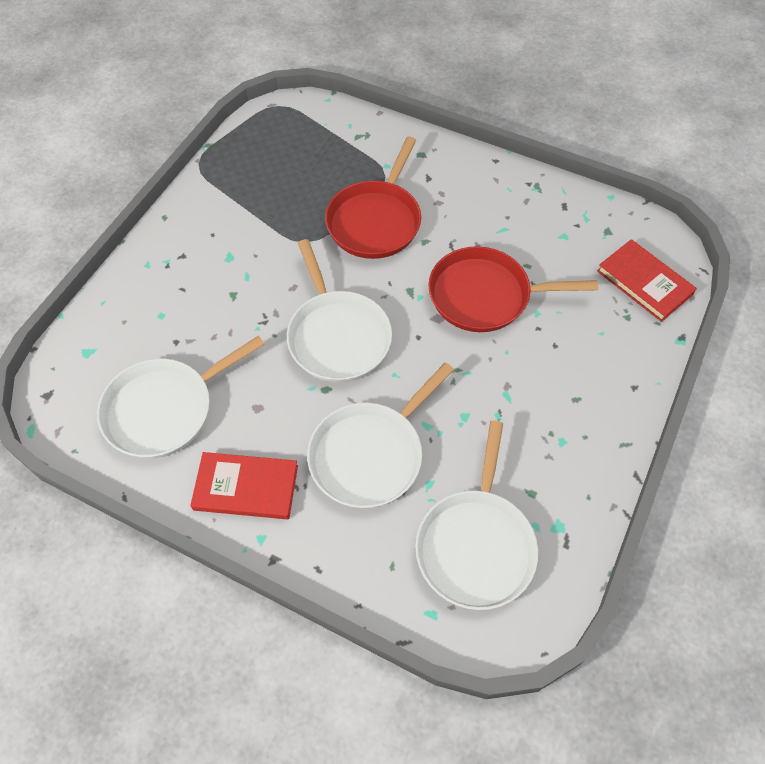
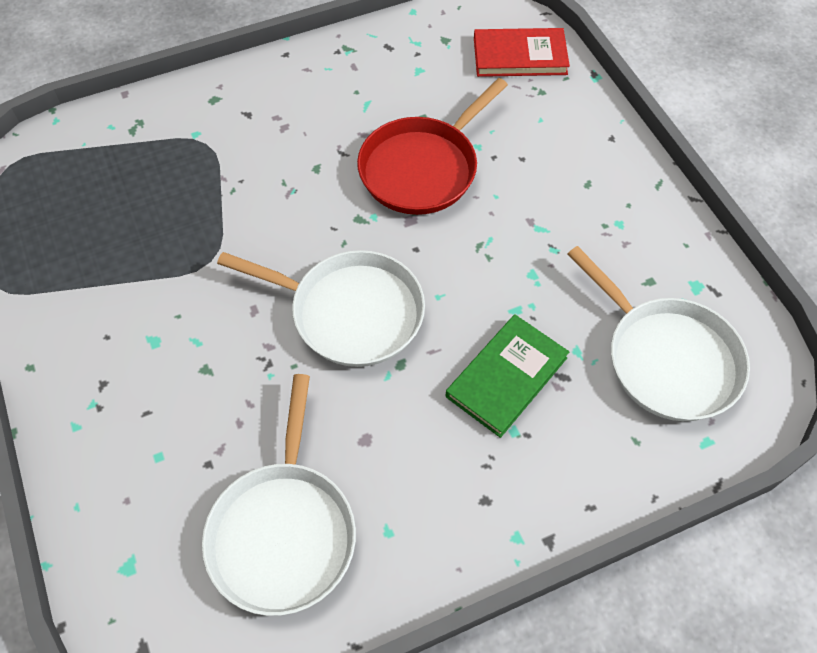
camera: 50 degrees left, 0 degrees up
(246, 487) = (448, 513): red book -> none
(370, 455) = (507, 377): white pan -> green book
(375, 221) = (251, 188): red pan -> none

